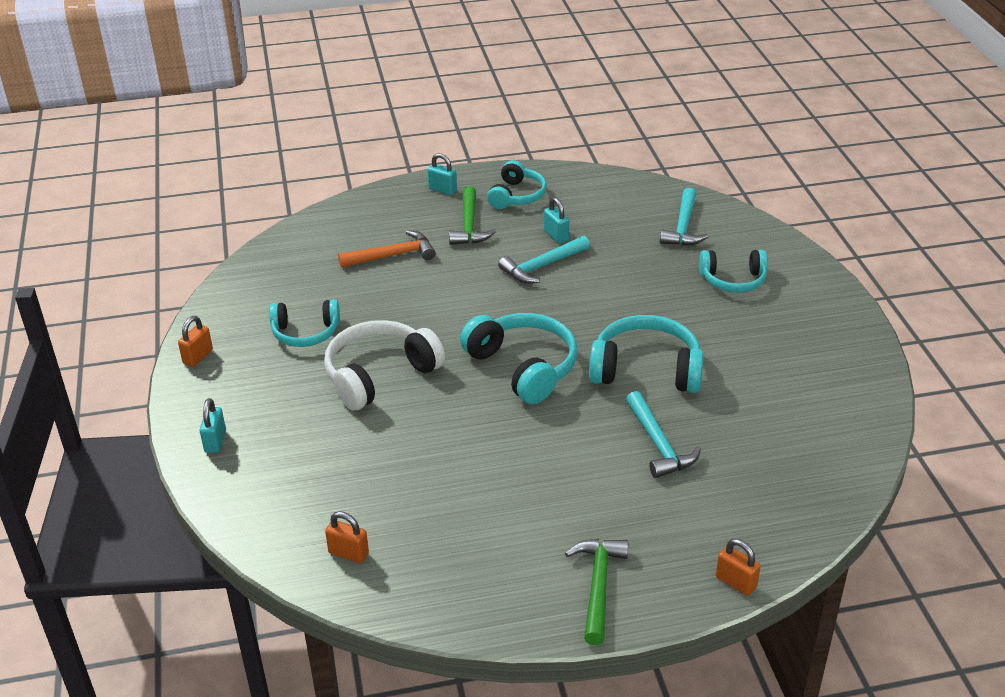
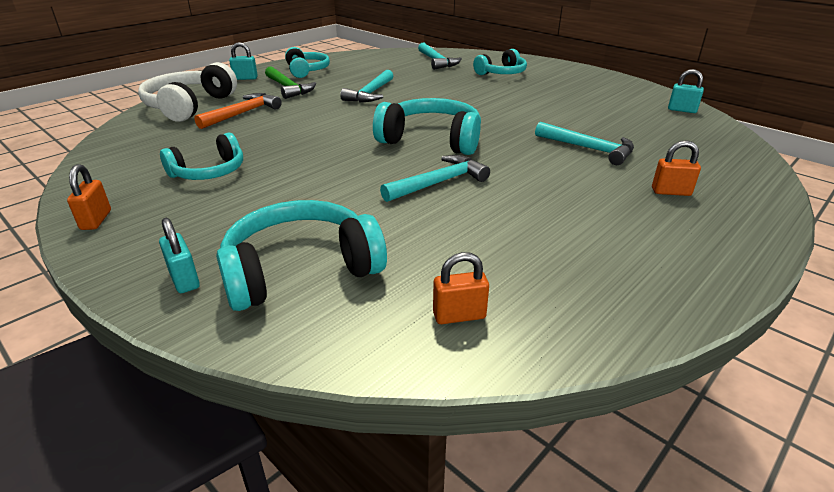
camera: 35 degrees left, 5 degrees down
(380, 375) = (317, 177): white headphones -> white headphones (189, 106)
(469, 426) = (439, 183): none -> turquoise hammer
(556, 235) = (360, 80): turquoise padlock -> turquoise padlock (682, 110)
(598, 586) = (699, 241): green hammer -> none
(646, 370) = (517, 119): turquoise headphones -> turquoise headphones (301, 270)
(736, 582) = (771, 200): orange padlock -> orange padlock (671, 192)

